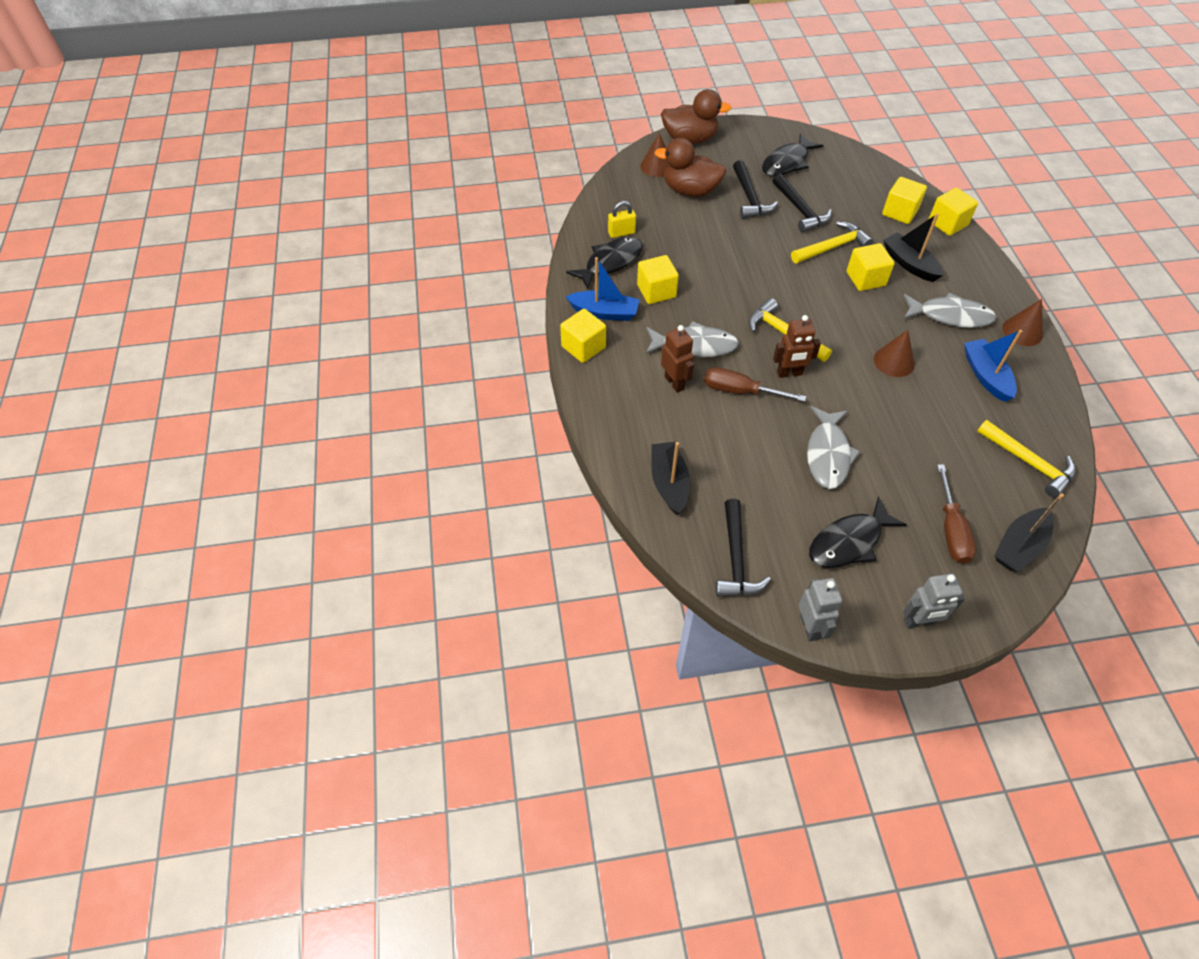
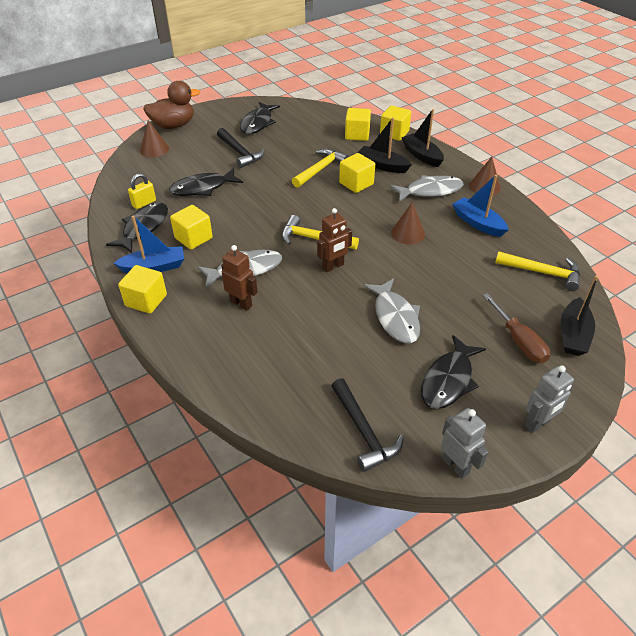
camera: 25 degrees left, 10 degrees down
(669, 483) = (274, 388): black boat -> black boat (422, 155)
(689, 232) = (202, 188): none -> black fish
(690, 191) = (190, 159): brown duck -> none
(740, 391) = (300, 292): brown screwdriver -> none
(800, 210) = (283, 151): black hammer -> none

